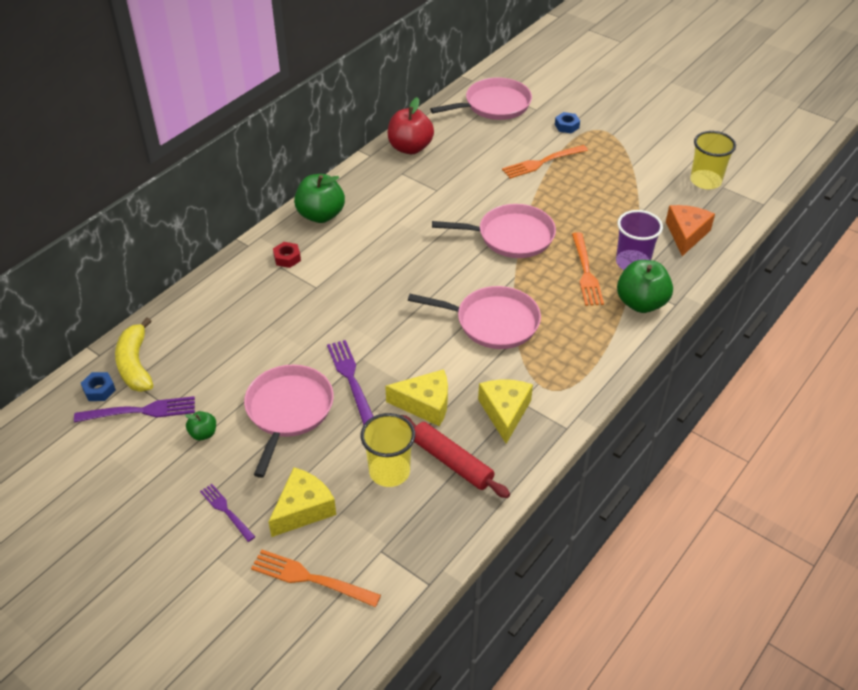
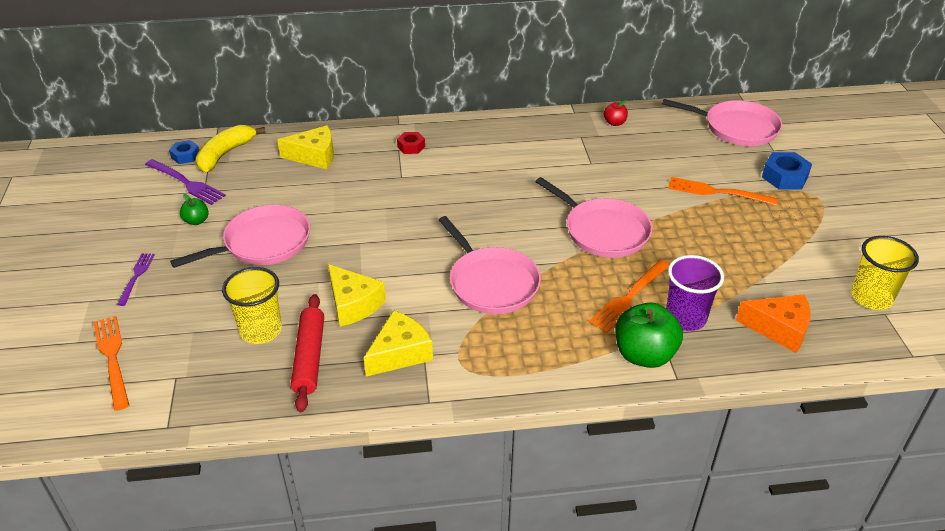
camera: 45 degrees right, 5 degrees down
(303, 509) = (176, 311): yellow cheese -> yellow cheese (314, 156)
(321, 215) = (476, 132): green apple -> none
(350, 378) = (332, 250): purple fork -> none
(410, 148) = (614, 123): red apple -> red apple, size x0.49
(567, 126) = (784, 177): blue nut -> blue nut, size x1.60
(686, 234) = (779, 329): orange cheese -> orange cheese turned 45 degrees clockwise

